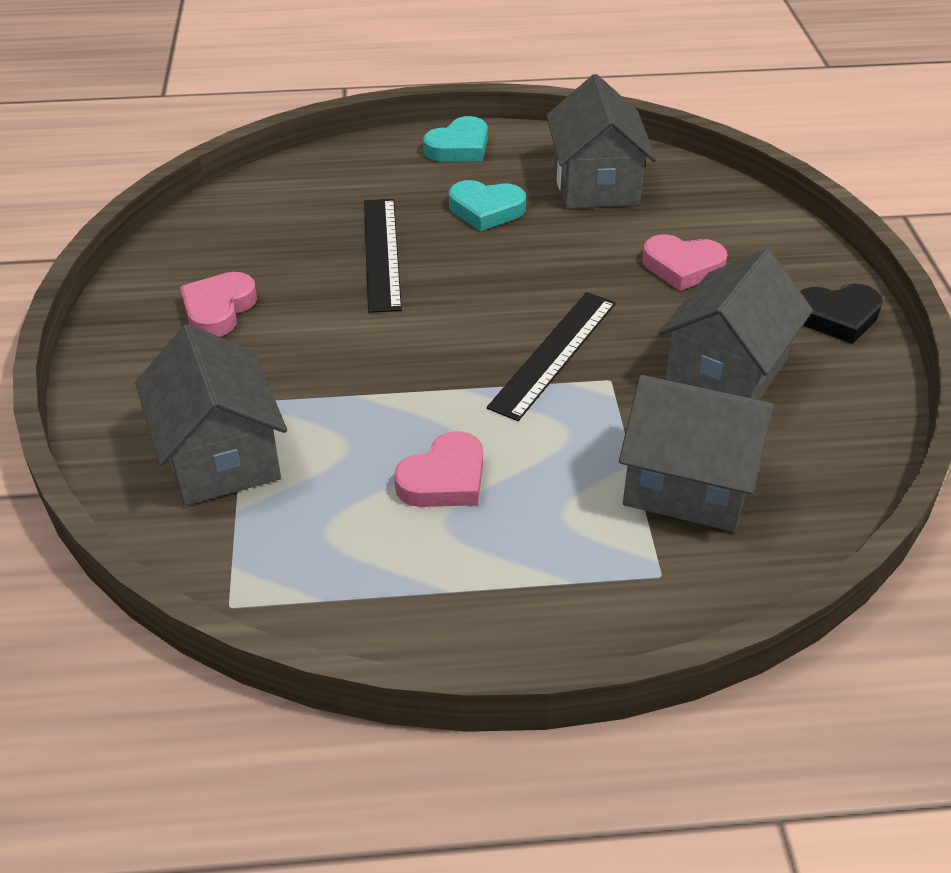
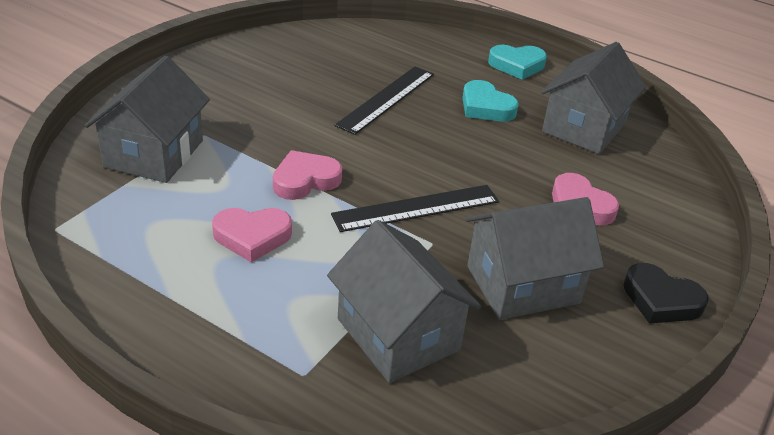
camera: 35 degrees right, 5 degrees down
(218, 309) = (255, 82): pink heart -> pink heart (305, 180)

